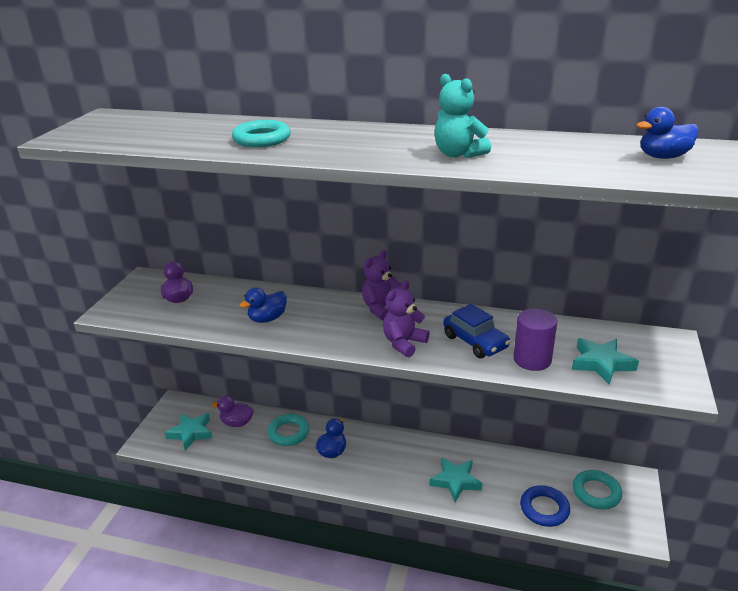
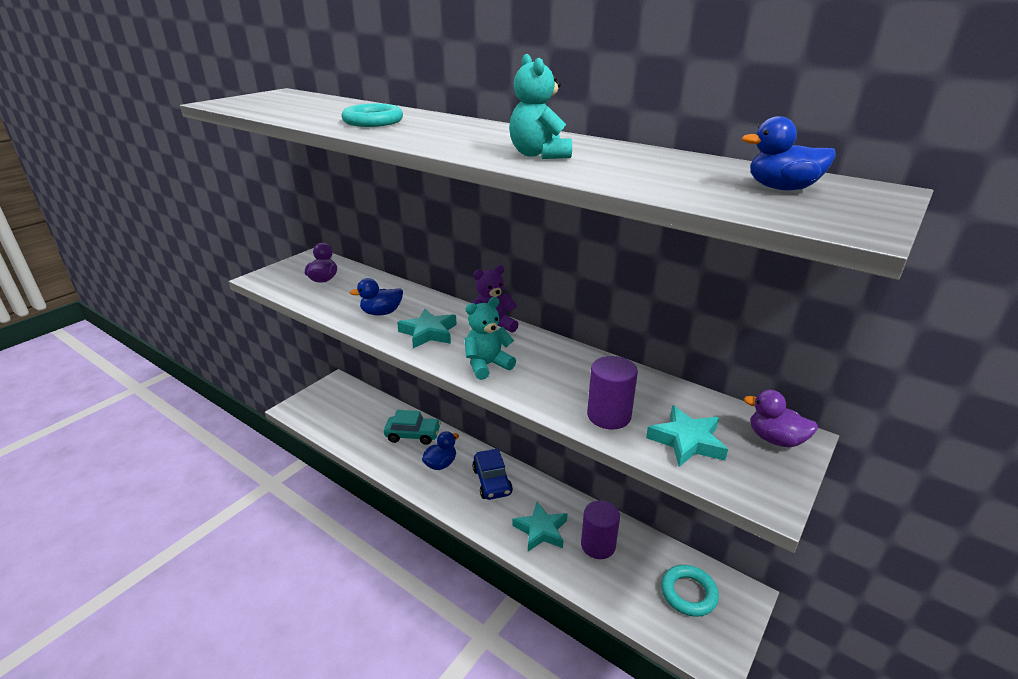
camera: 20 degrees right, 0 degrees up
(191, 433) = (332, 411): turquoise star -> turquoise star (428, 332)
(237, 423) = (375, 413): purple duck -> purple duck (775, 439)
(288, 433) = (413, 435): turquoise ring -> turquoise car
(404, 343) = (487, 365): purple teddy bear -> turquoise teddy bear
(475, 342) = (561, 382): blue car -> blue car (492, 481)
(508, 478) = (598, 545): none -> purple cylinder
(544, 509) = (618, 591): blue ring -> none

